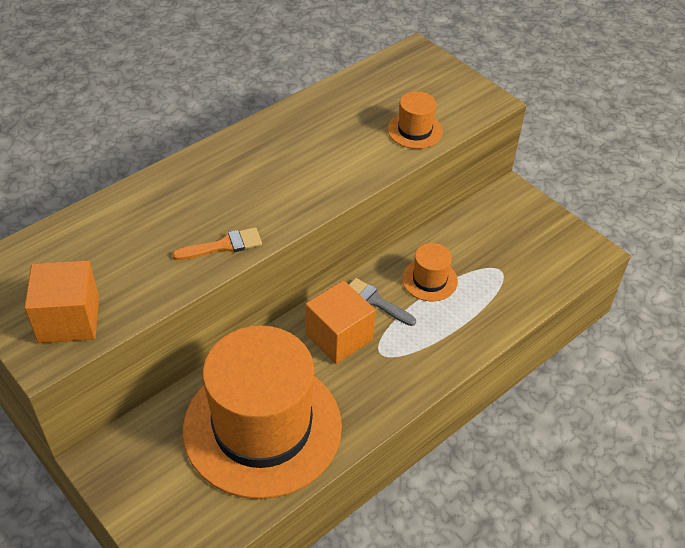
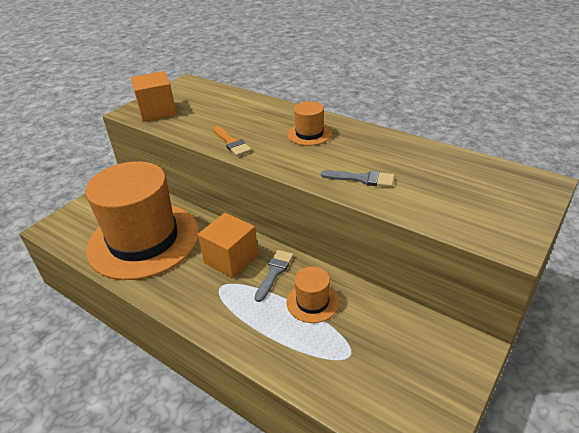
camera: 80 degrees right, 10 degrees down
(359, 155) = (362, 179): none -> grey brush
(414, 130) = (419, 202): orange hat -> orange hat (309, 134)

